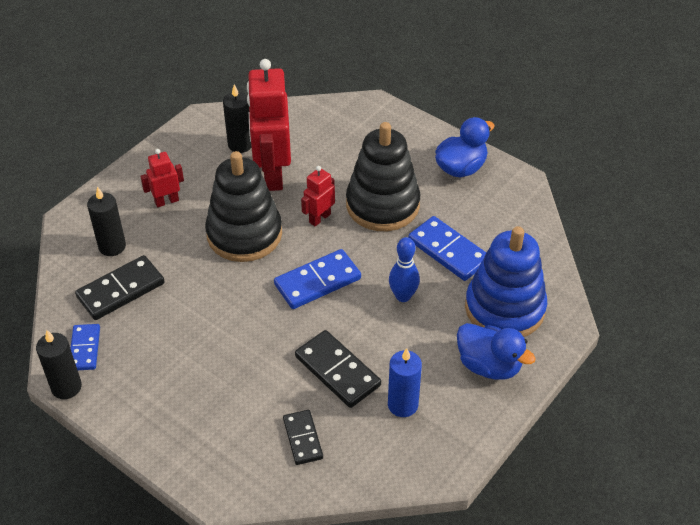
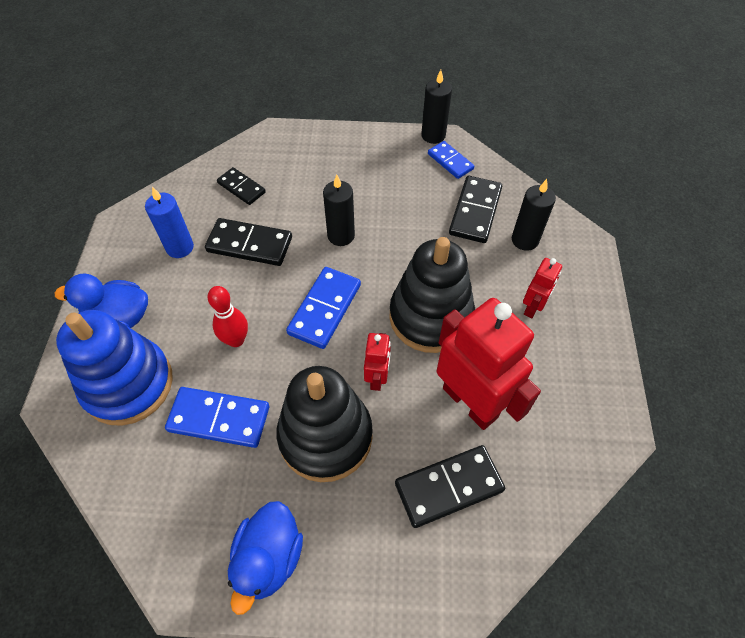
camera: 145 degrees right, 10 degrees up
(240, 144) = (541, 421): black candle -> black candle (341, 235)
(329, 145) = (449, 487): none -> black domino
(403, 296) = (236, 340): blue bowling pin -> red bowling pin

